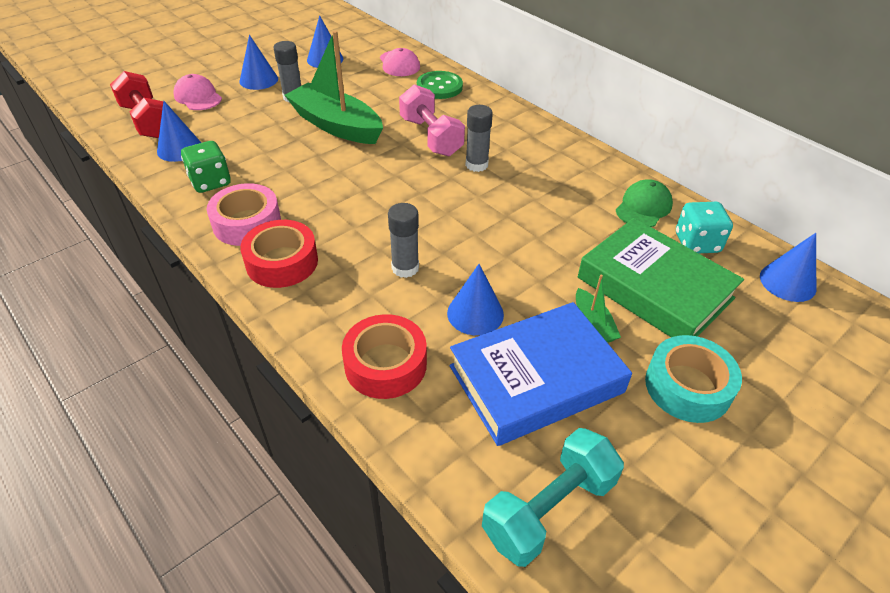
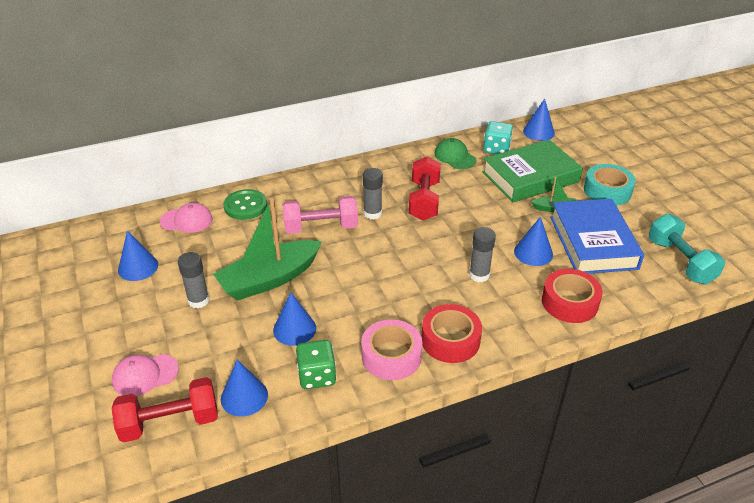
camera: 70 degrees left, 5 degrees down
(258, 80) = (143, 322): blue cone -> blue cone (294, 329)
(526, 198) = (424, 201): none -> red dumbbell

